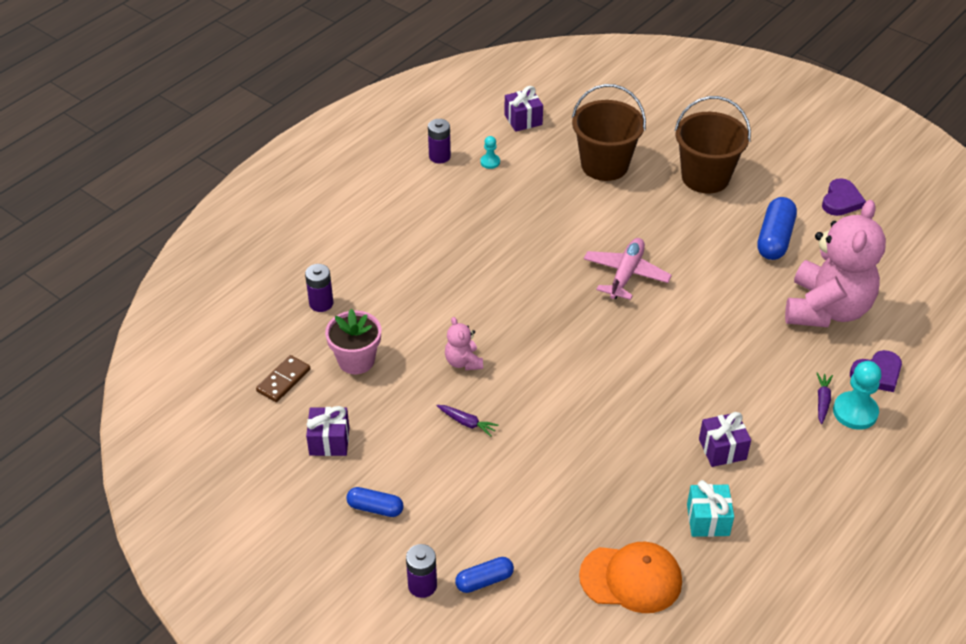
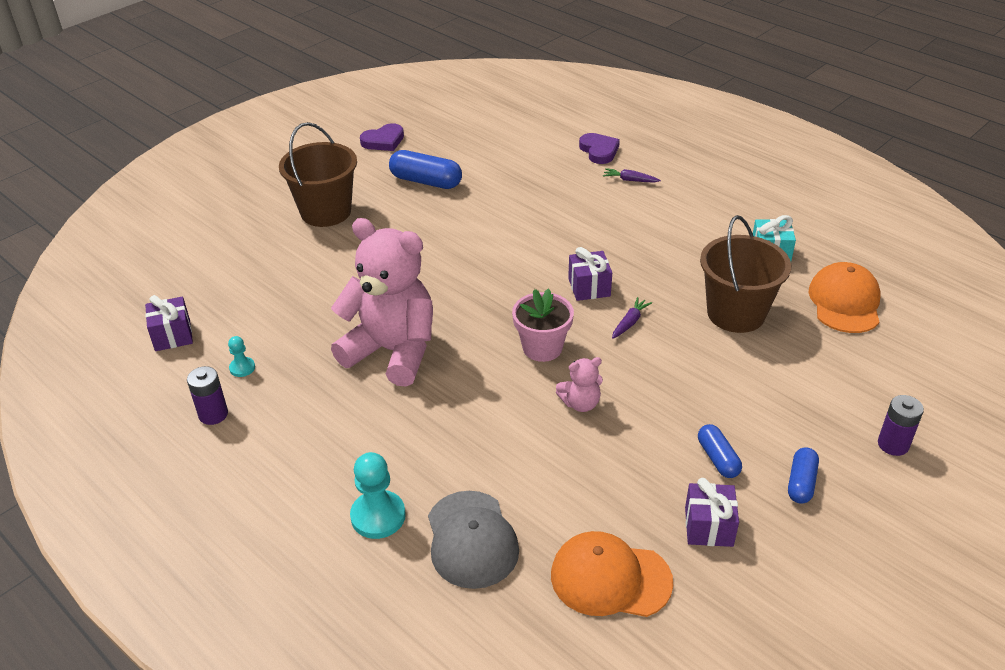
camera: 85 degrees left, 5 degrees down
(283, 380) = (610, 578): brown domino -> orange cap
(321, 303) = (471, 539): purple battery -> grey cap
(356, 360) = (576, 501): pink flower pot -> pink flower pot (542, 348)
(467, 423) = (670, 403): purple carrot -> purple carrot (630, 322)
(484, 580) = (874, 397): blue capsule -> blue capsule (718, 458)
(604, 165) = (282, 277): brown bucket -> brown bucket (736, 313)
(626, 274) = (459, 275): pink plane -> none
(722, 449) = (689, 237): purple gift -> purple gift (589, 287)
(826, 309) = (522, 165): pink teddy bear -> pink teddy bear (392, 351)
(841, 201) = (383, 141): purple heart -> purple heart turned 120 degrees clockwise
(855, 412) = (641, 166): turquoise pawn -> turquoise pawn (378, 516)

